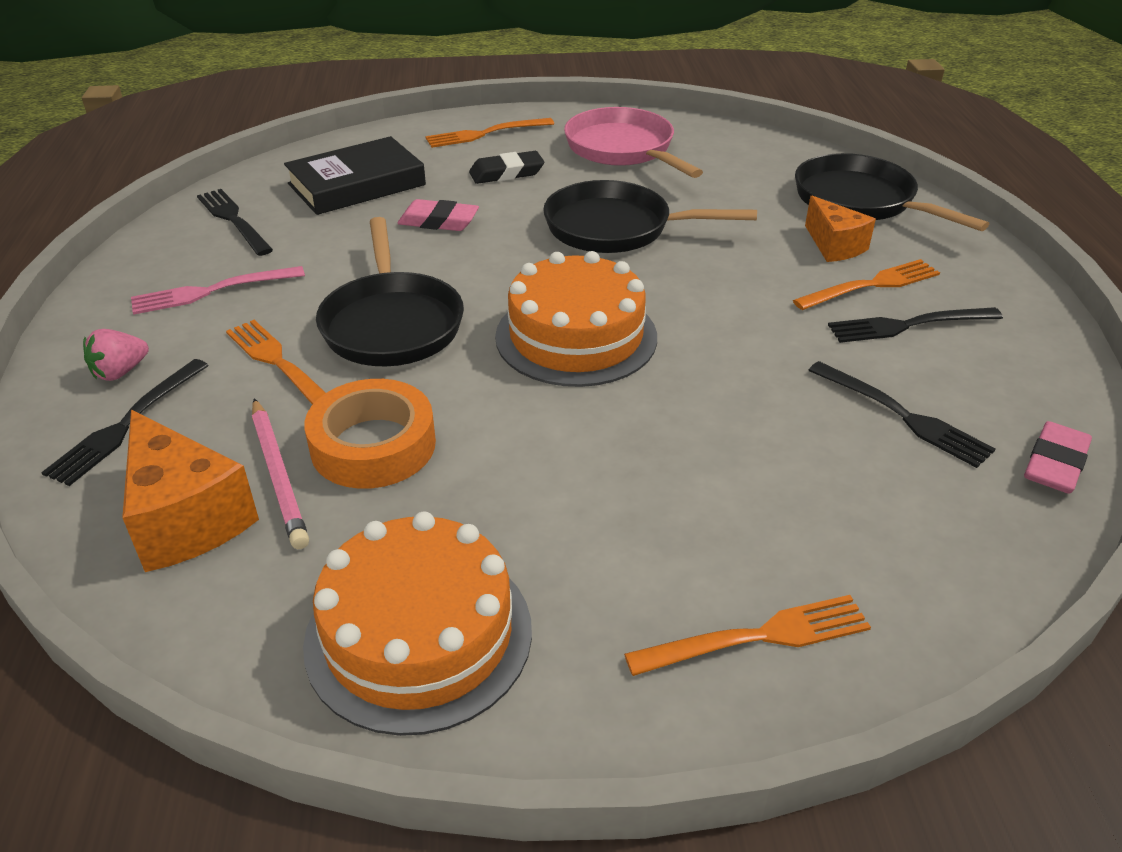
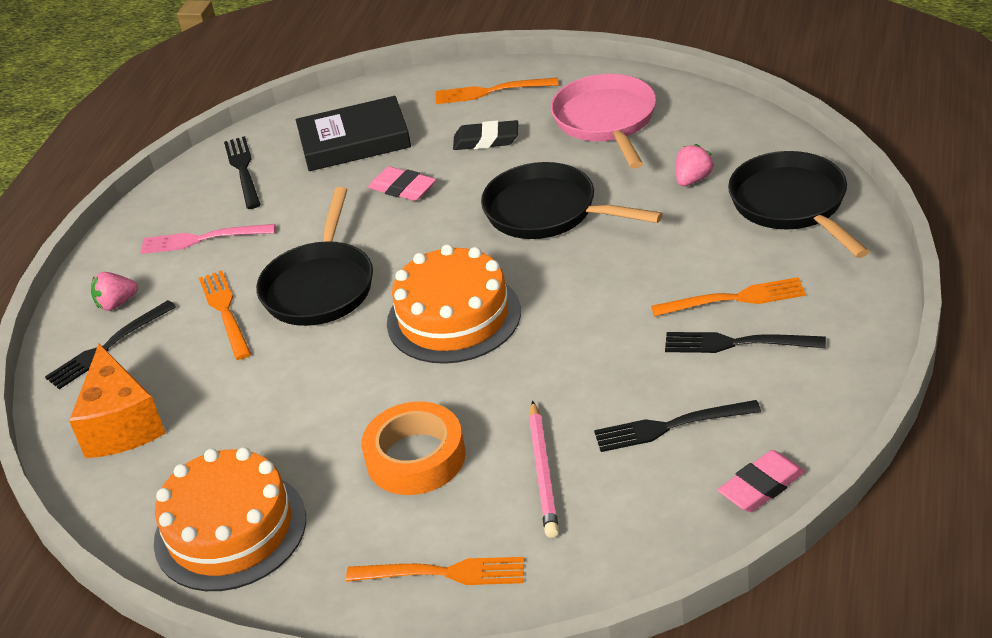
camera: 25 degrees right, 0 degrees up
(278, 475) = (190, 403): pink pencil -> pink pencil (543, 472)
(373, 445) = (261, 389): orange tape -> orange tape (415, 457)
(746, 189) = (693, 179): none -> pink strawberry
(834, 246) = (730, 253): orange cheese -> none
(904, 416) = (669, 427): black fork -> black fork turned 105 degrees clockwise

